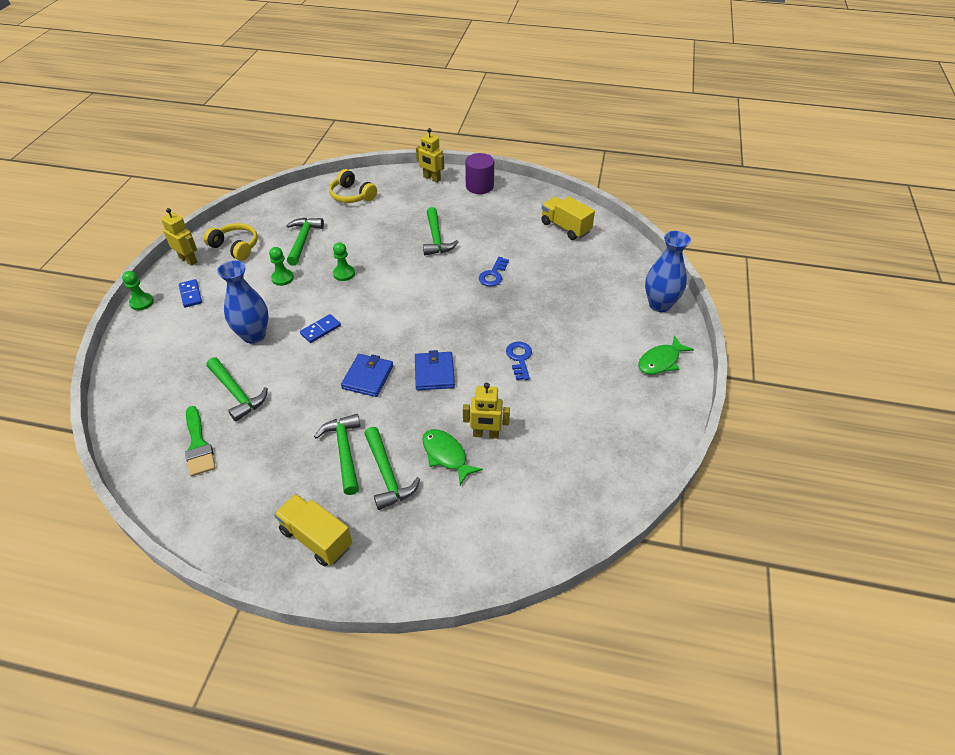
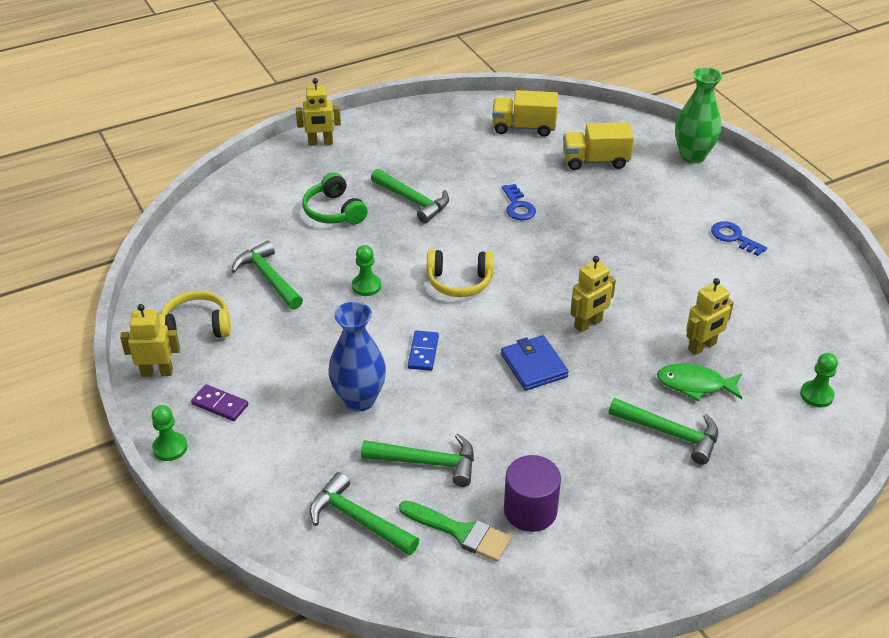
camera: 40 degrees left, 5 degrees down
(190, 295) = (220, 405): blue domino -> purple domino
(282, 278) = (304, 327): green pawn -> green pawn (816, 395)
(316, 538) = (686, 524): yellow truck -> yellow truck (595, 161)
(344, 452) = (607, 441): green hammer -> green hammer (358, 520)
(352, 195) = (254, 203): yellow headphones -> yellow headphones (459, 282)
(385, 221) = (334, 211): none -> green headphones
(434, 373) = (588, 324): blue wallet -> yellow robot
(479, 186) = (384, 127): purple cylinder -> purple cylinder (530, 510)
(519, 358) = (643, 267): blue key -> blue key (734, 237)
(659, 304) = (692, 156): blue vase -> green vase
(661, 361) = (753, 203): green fish -> none

